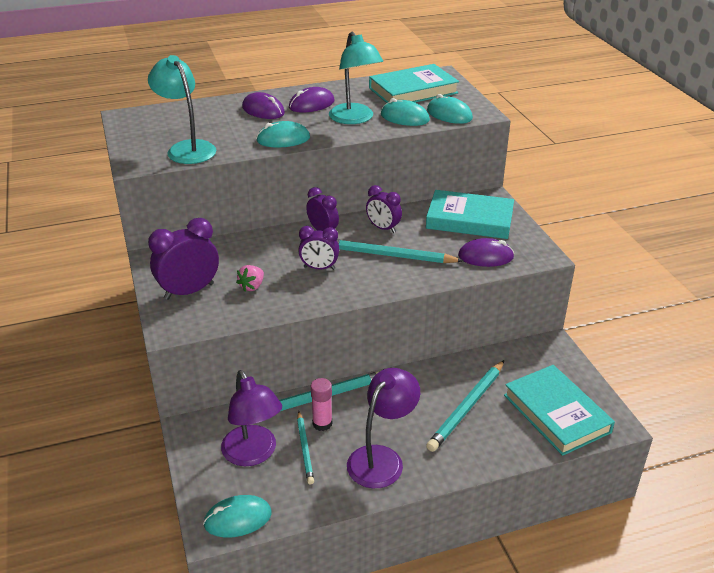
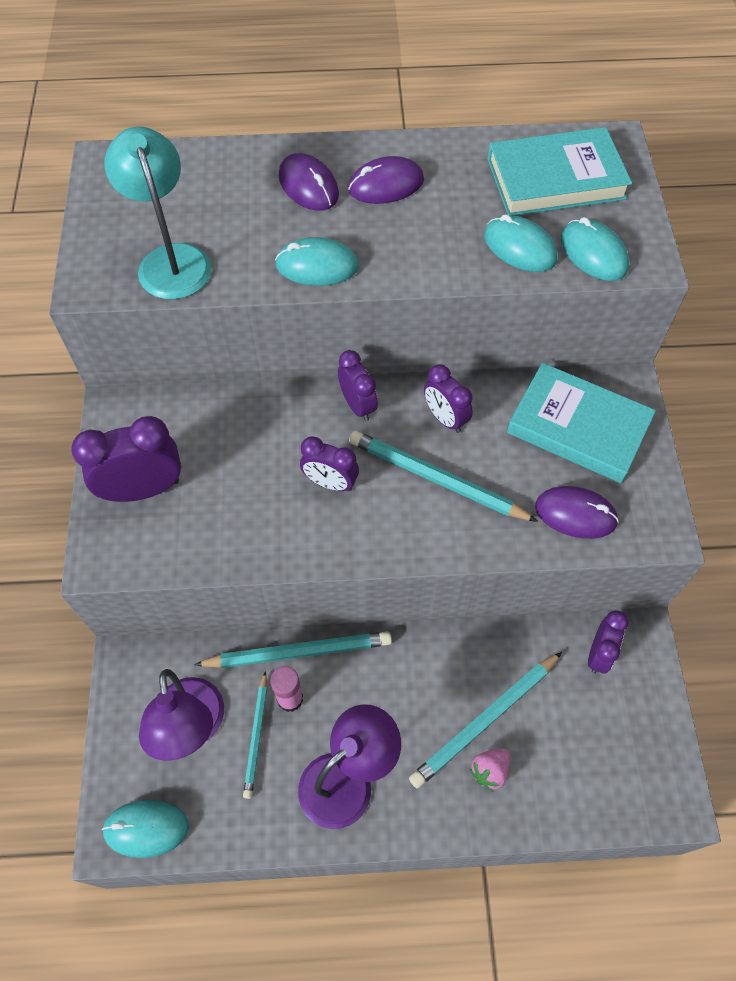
camera: 15 degrees right, 25 degrees up
(252, 286) = (228, 500): pink strawberry -> pink strawberry (489, 771)
(355, 119) = (441, 235): turquoise lamp -> none
(529, 359) = (598, 654): none -> purple clock
(556, 413) = (602, 763): turquoise book -> none

